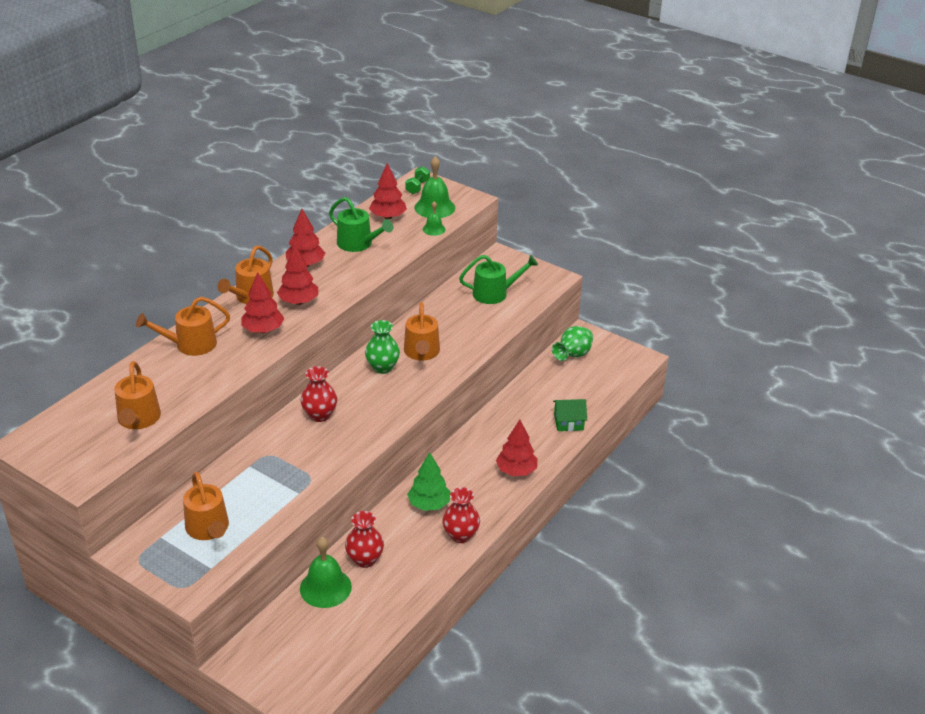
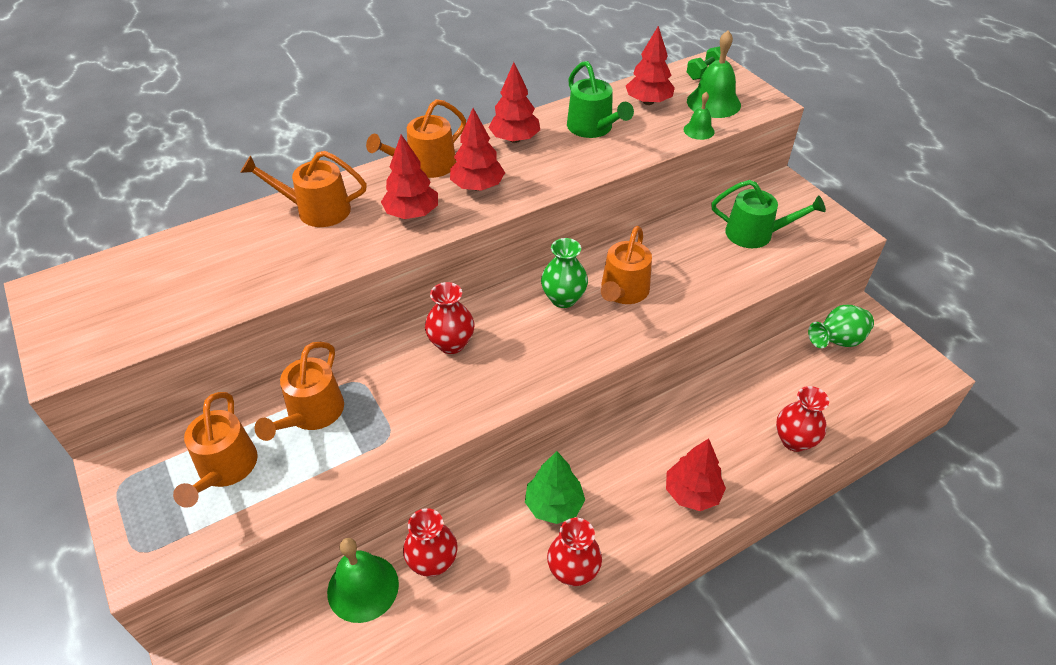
camera: 25 degrees right, 10 degrees up
(138, 419) = (188, 296): orange watering can -> orange watering can (311, 414)
(568, 422) = (794, 440): green house -> red vase

